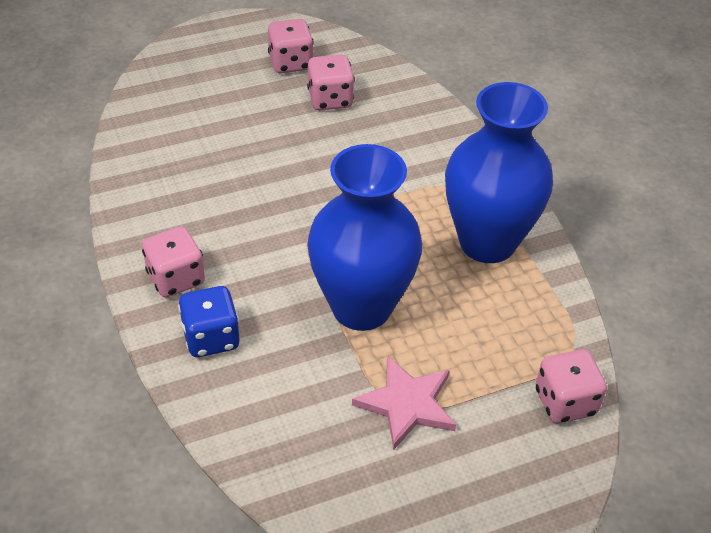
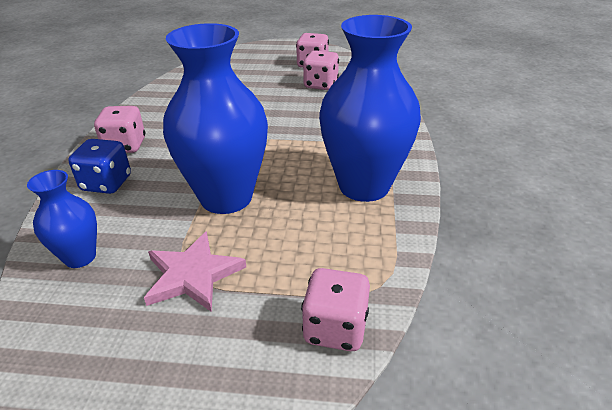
camera: 30 degrees right, 10 degrees down
(279, 431) = (80, 257): none -> blue vase

